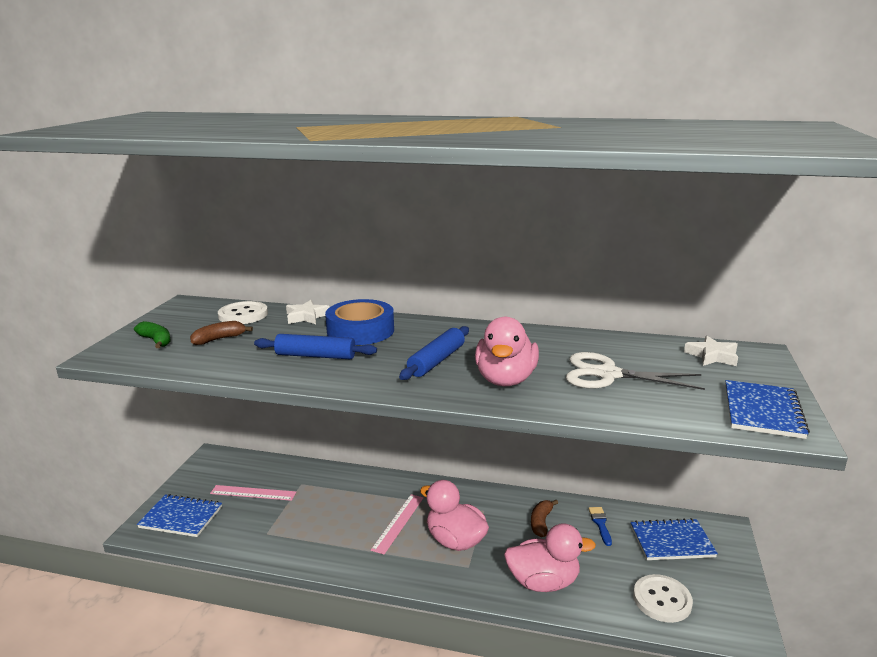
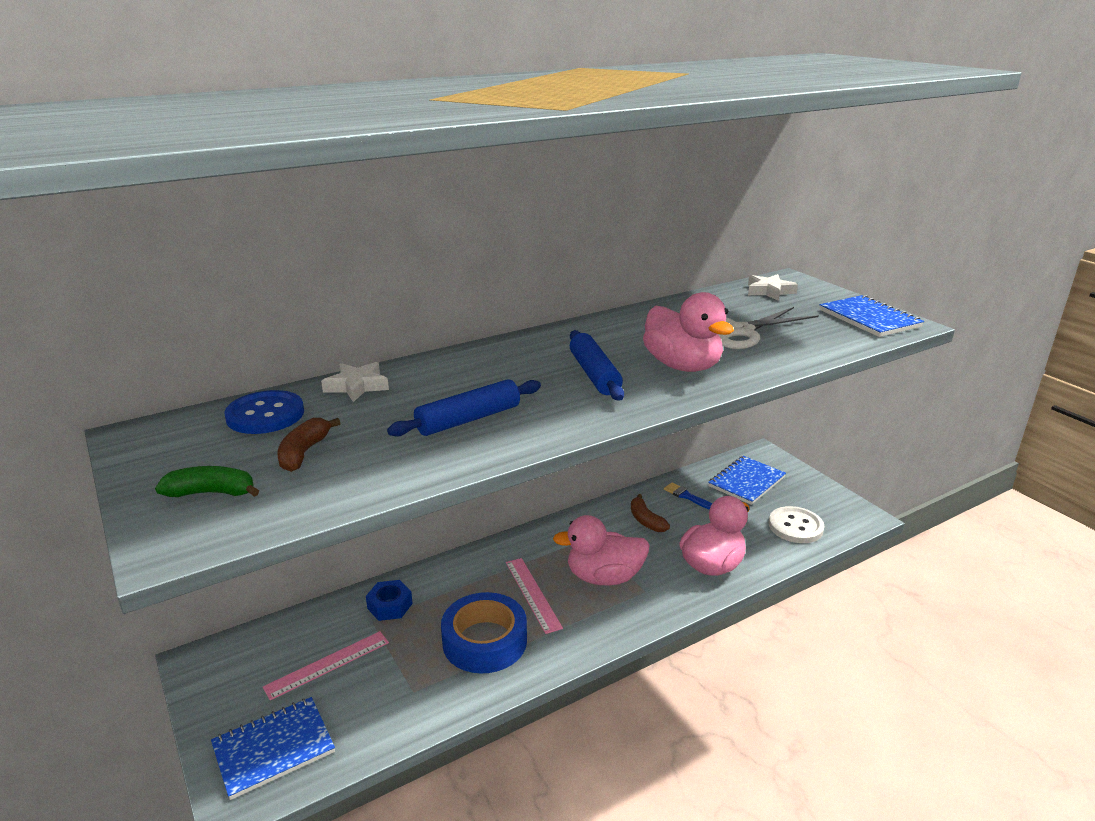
camera: 45 degrees left, 5 degrees up
(243, 315) = (265, 415): white button -> blue button
(319, 481) = (390, 606): none -> blue nut
(360, 331) = (456, 377): blue tape -> blue tape (484, 641)

